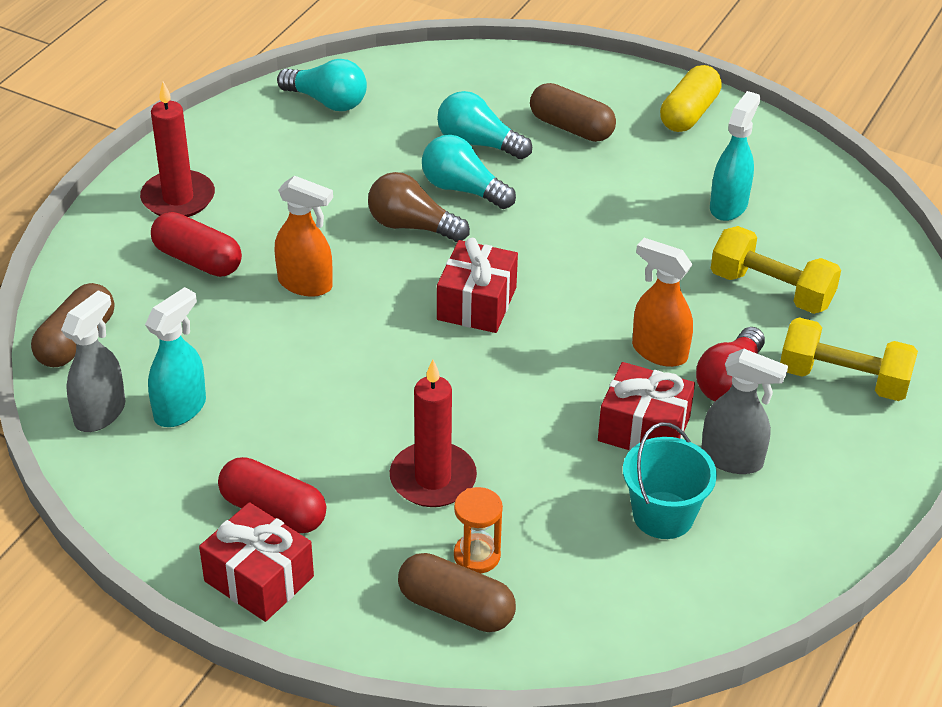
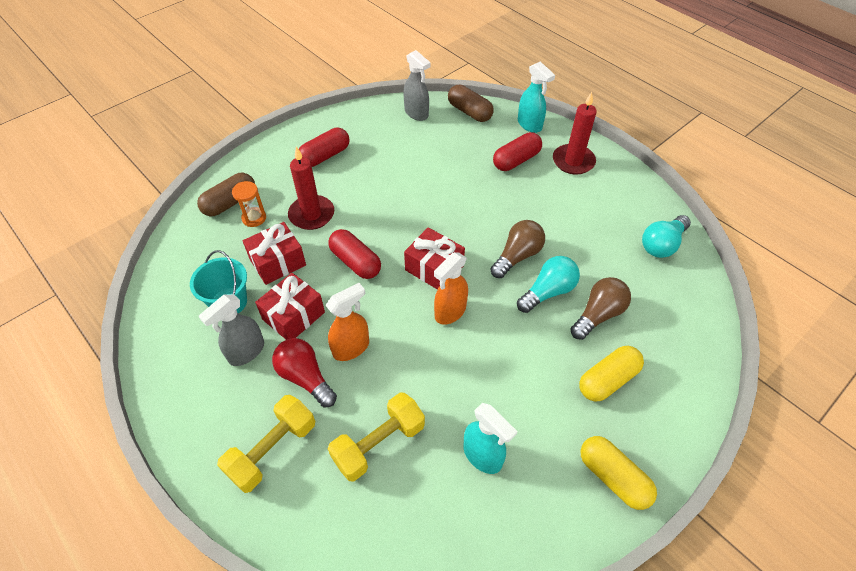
camera: 110 degrees right, 10 degrees up
(181, 409) = (406, 138): turquoise spray bottle -> turquoise spray bottle (529, 125)
(259, 579) = (289, 144): red gift -> red gift (277, 262)
(306, 284) = (480, 198): orange spray bottle -> orange spray bottle (450, 312)
(478, 144) = (598, 315): turquoise light bulb -> brown light bulb
(508, 392) = (355, 262): none -> red capsule
(571, 128) = (607, 380): brown capsule -> yellow capsule

